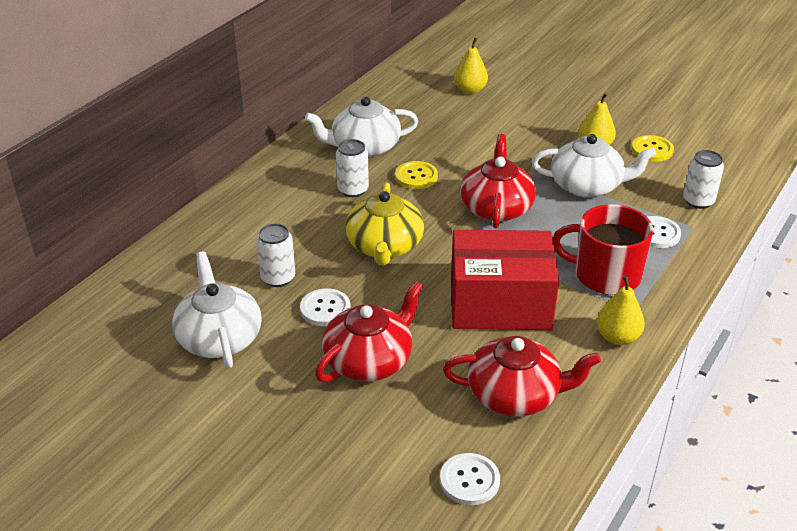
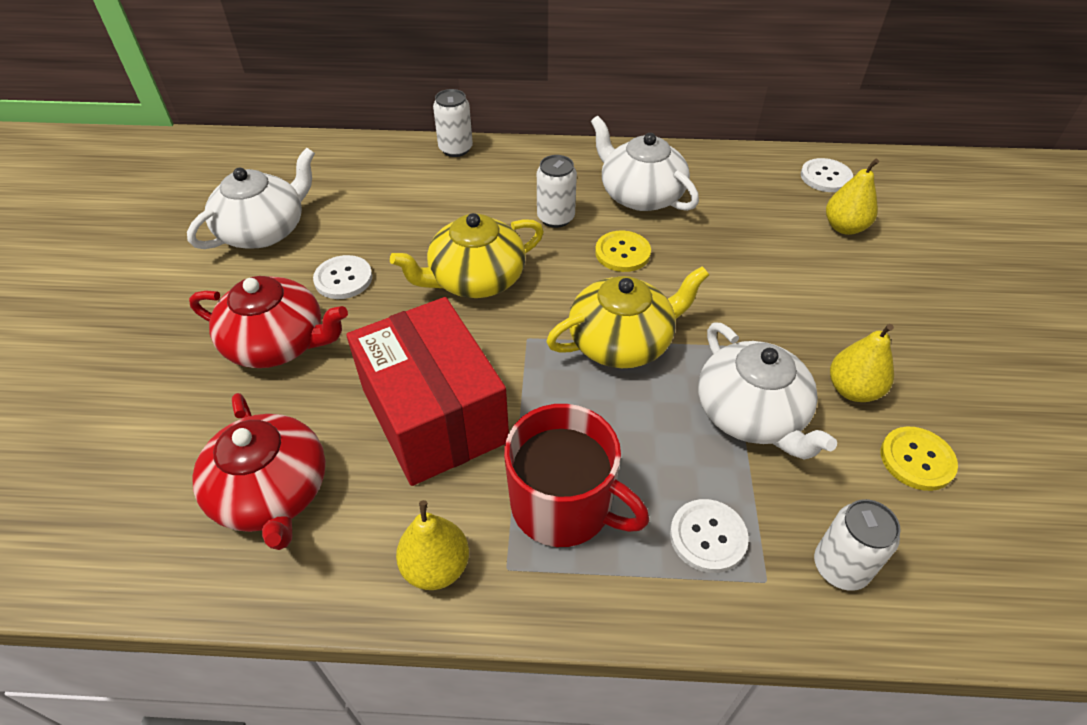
camera: 60 degrees right, 10 degrees up
(278, 278) = (373, 229): white can -> white can (455, 149)
(469, 480) = (111, 503): white button -> white button (825, 177)
(496, 207) = (622, 341): red teapot -> yellow teapot
(605, 275) = (564, 505): red mug -> red mug turned 135 degrees clockwise

